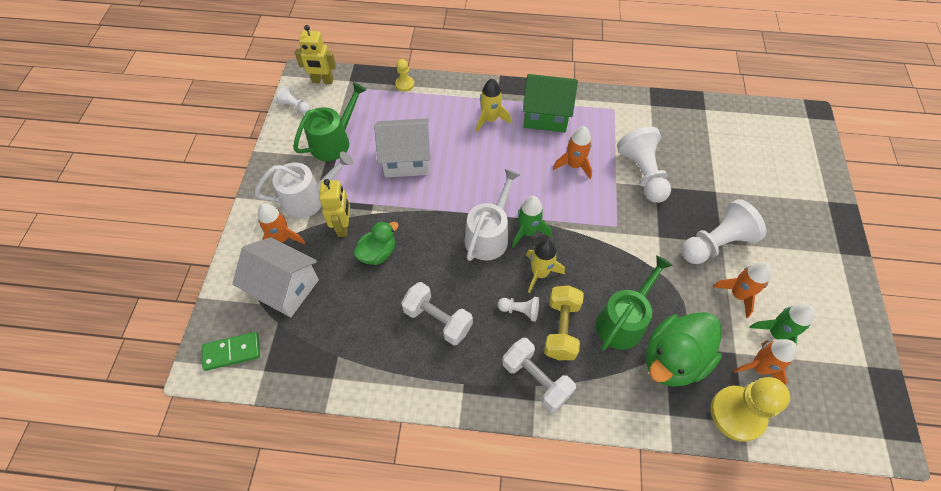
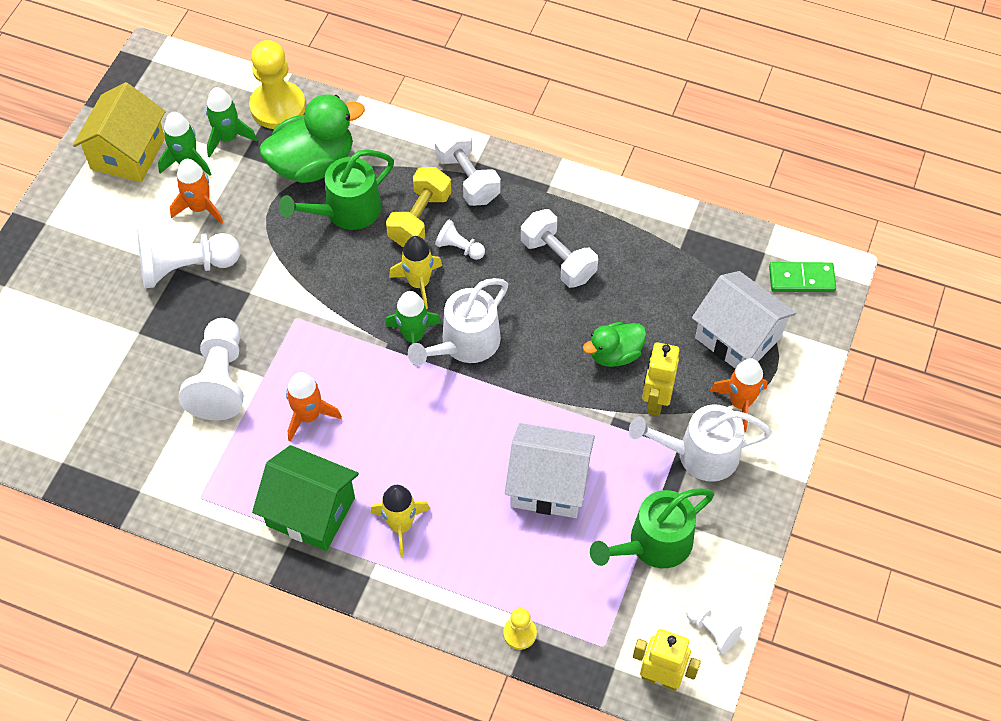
camera: 165 degrees left, 0 degrees up
(759, 367) = (228, 138): orange rocket -> green rocket
(828, 330) = (128, 153): none -> yellow house

